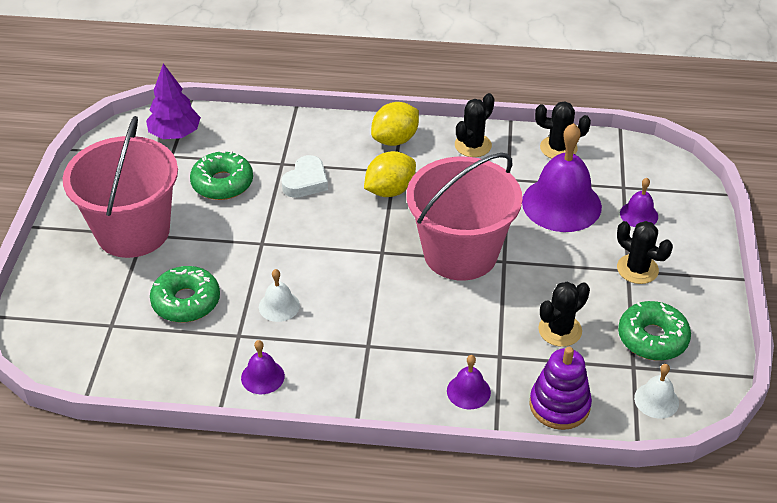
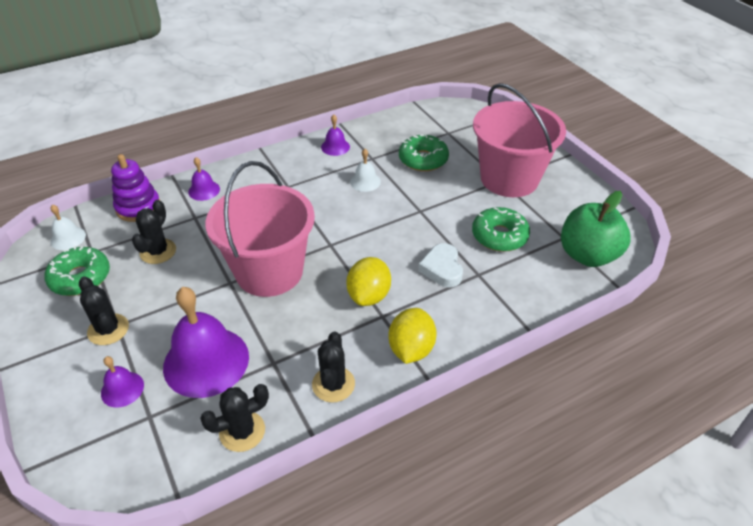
camera: 145 degrees right, 0 degrees up
(175, 134) = (587, 255): purple tree -> green apple
(637, 269) = (108, 329): black cactus -> black cactus turned 45 degrees clockwise

